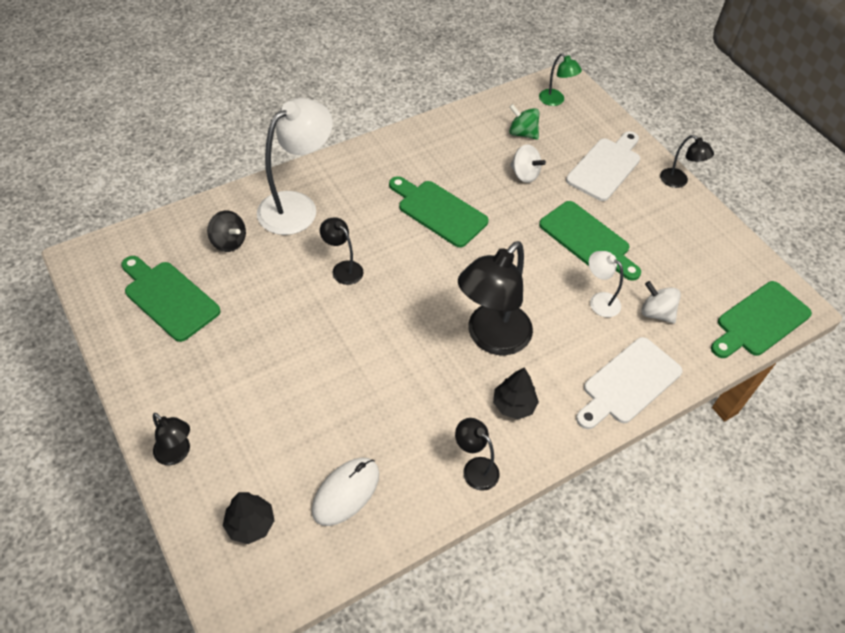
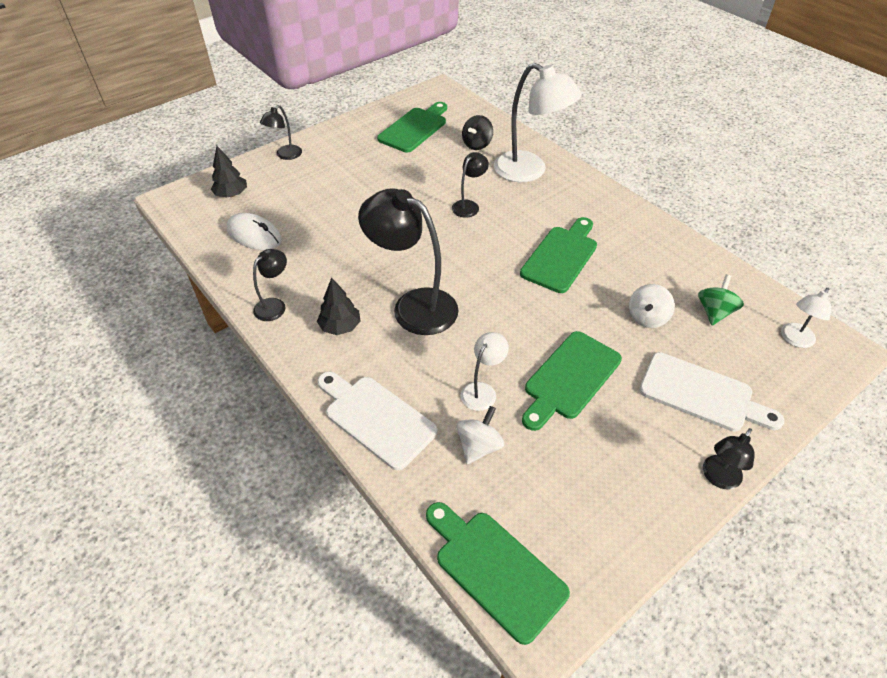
camera: 85 degrees right, 5 degrees down
(555, 101) = (794, 340): green lamp -> white lamp

